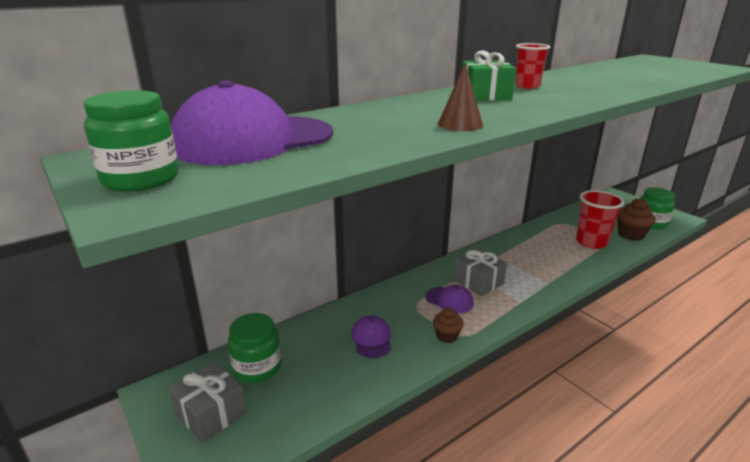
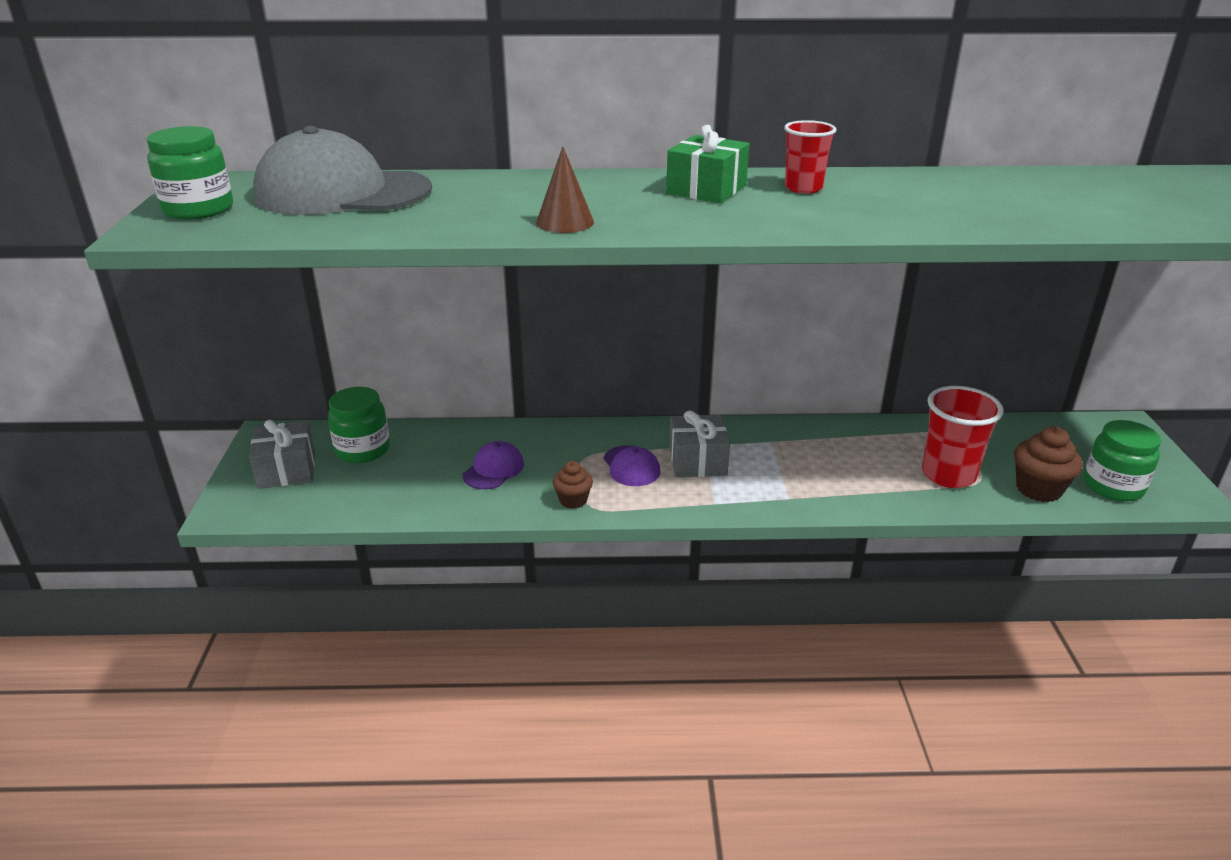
camera: 35 degrees right, 5 degrees up
(253, 140) = (342, 193): purple cap -> grey cap

